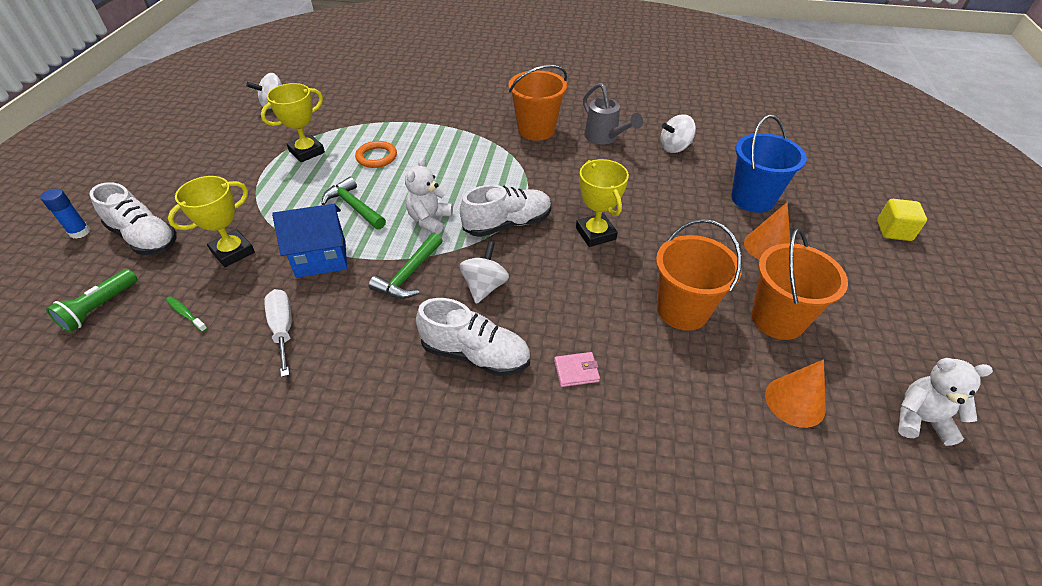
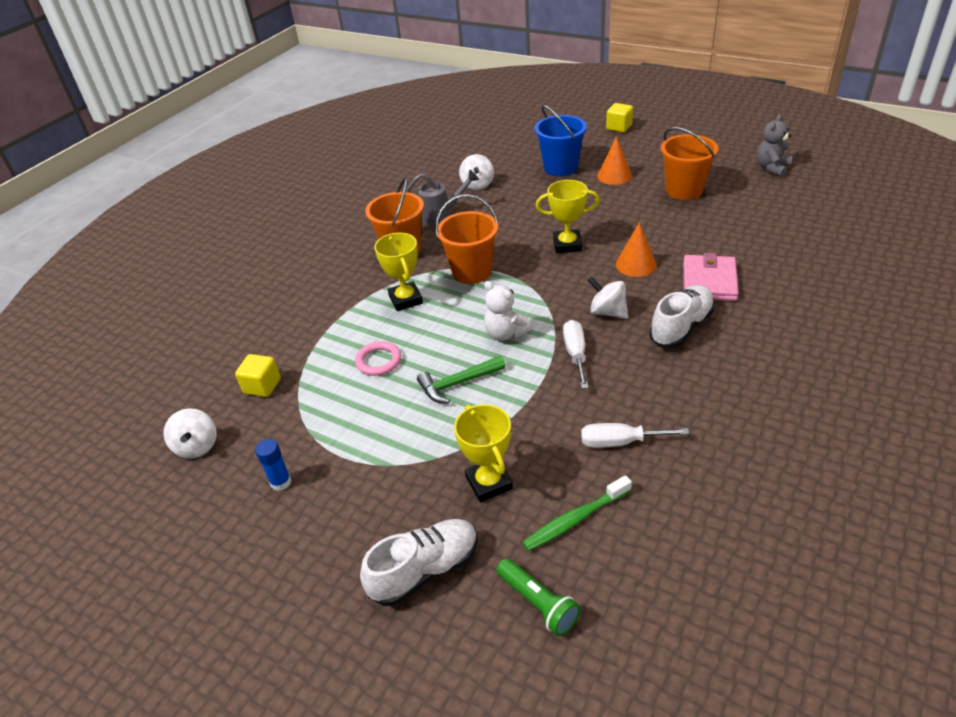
camera: 65 degrees left, 5 degrees down
(80, 232) = (377, 648): blue glue stick -> blue glue stick (281, 482)
(186, 314) = (575, 520): green toothbrush -> green toothbrush, size x1.77
(307, 152) = (331, 417): yellow trophy -> yellow trophy (405, 300)
(321, 259) = (530, 412): blue house -> none
(339, 112) = (262, 386): none -> yellow cube
(376, 157) = (378, 361): orange ring -> pink ring
(409, 274) = (575, 354): green hammer -> white screwdriver
(507, 224) = (533, 288): white shoe -> none
(576, 371) = (709, 281): pink wallet -> pink wallet, size x2.04
(682, 310) = (664, 224): orange bucket -> orange bucket (471, 272)
(795, 401) = (752, 203): orange cone -> orange cone (636, 264)
(920, 420) = (772, 168): white teddy bear -> grey teddy bear

